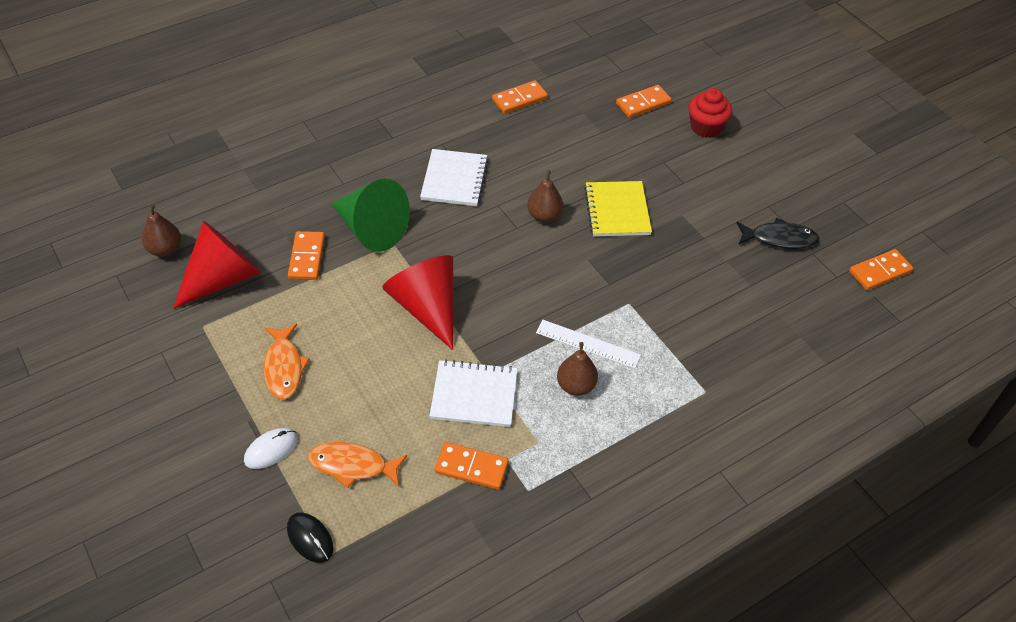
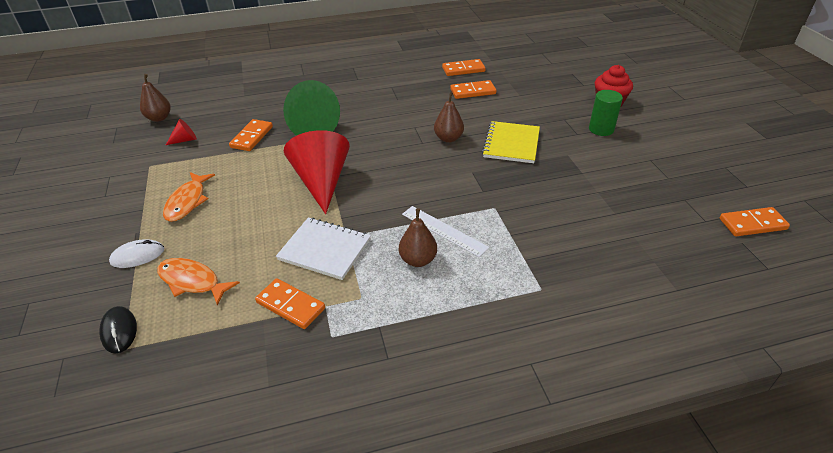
camera: 20 degrees right, 10 degrees down
(223, 278) = (185, 140): red cone -> red cone, size x0.42
(454, 179) = (389, 107): white notebook -> none
(643, 103) = (561, 83): orange domino -> orange domino (473, 91)
(707, 171) = (601, 129): none -> green cylinder
(779, 238) = (654, 184): black fish -> none

